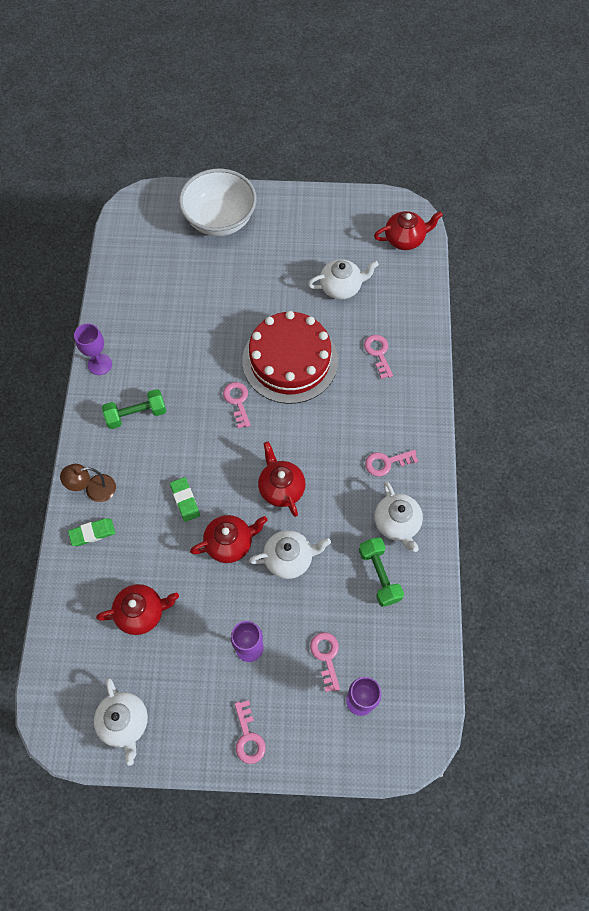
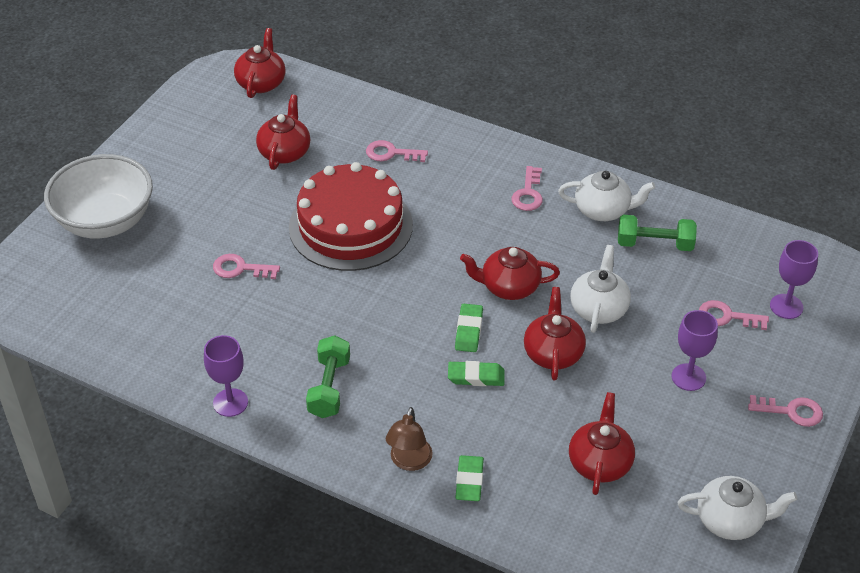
camera: 65 degrees left, 20 degrees down
(226, 478) = (468, 331): none -> green eraser
(237, 401) = (374, 288): pink key -> pink key (240, 268)
(341, 287) = (285, 152): white teapot -> red teapot

